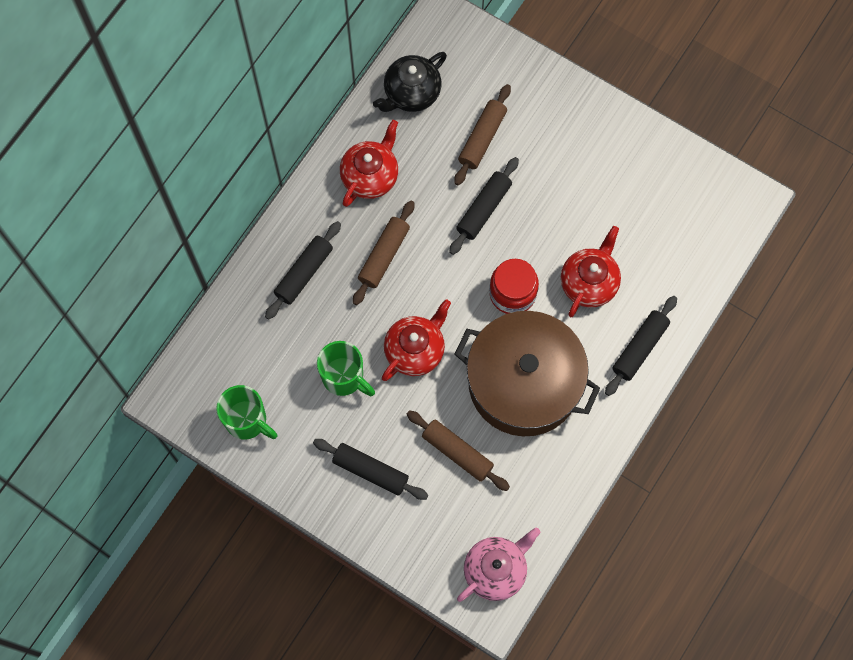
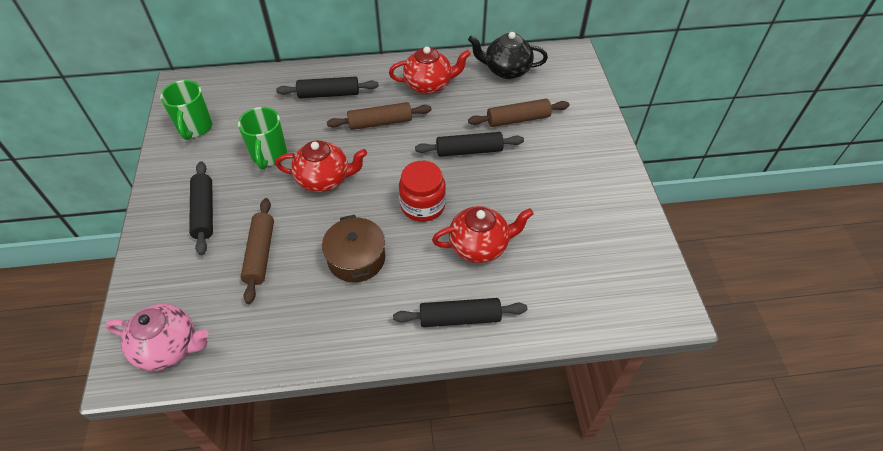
camera: 50 degrees right, 20 degrees down
(524, 382) = (356, 258): brown pot -> brown pot, size x0.52

